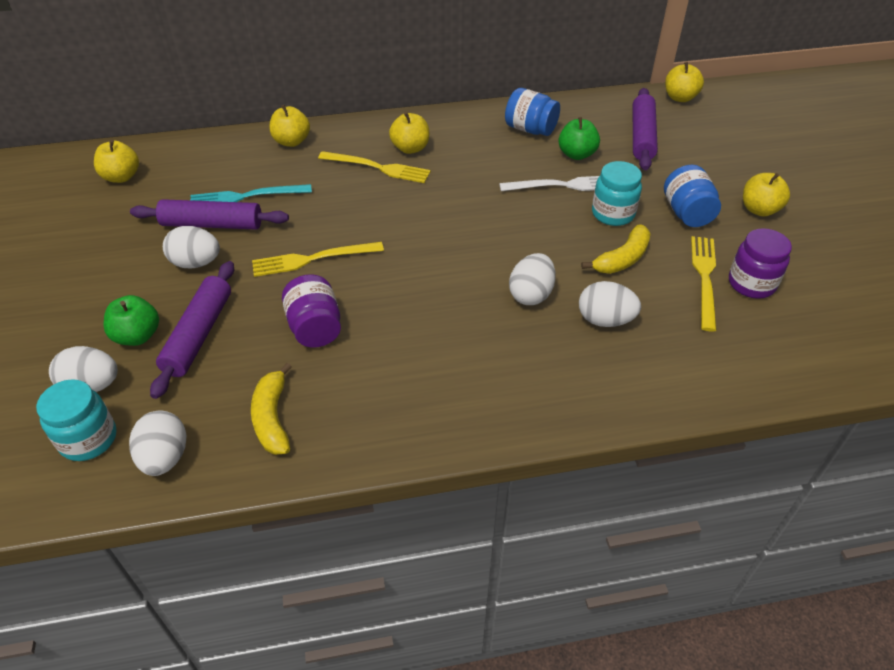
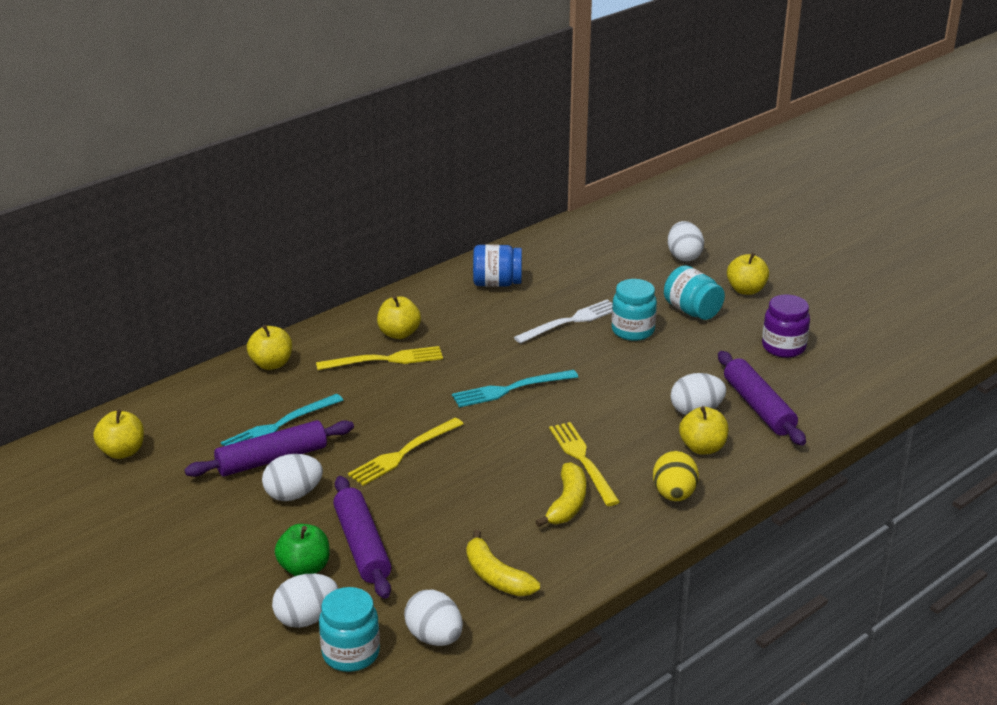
camera: 30 degrees left, 15 degrees down
(315, 328) = (463, 502): purple jar -> none
(454, 232) = (510, 389): none -> turquoise fork
(507, 403) = (674, 495): none -> yellow egg
(531, 294) = (621, 414): white egg -> white egg (684, 256)
(576, 154) = (558, 292): green apple -> none
(622, 259) = (670, 363): yellow banana -> yellow banana (567, 504)
(642, 136) = (602, 260): purple rolling pin -> purple rolling pin (758, 407)
(680, 98) = (606, 217): yellow apple -> yellow apple (702, 448)
(687, 213) = (692, 311): blue jar -> turquoise jar
(704, 278) = (746, 355): yellow fork -> yellow fork (583, 460)

